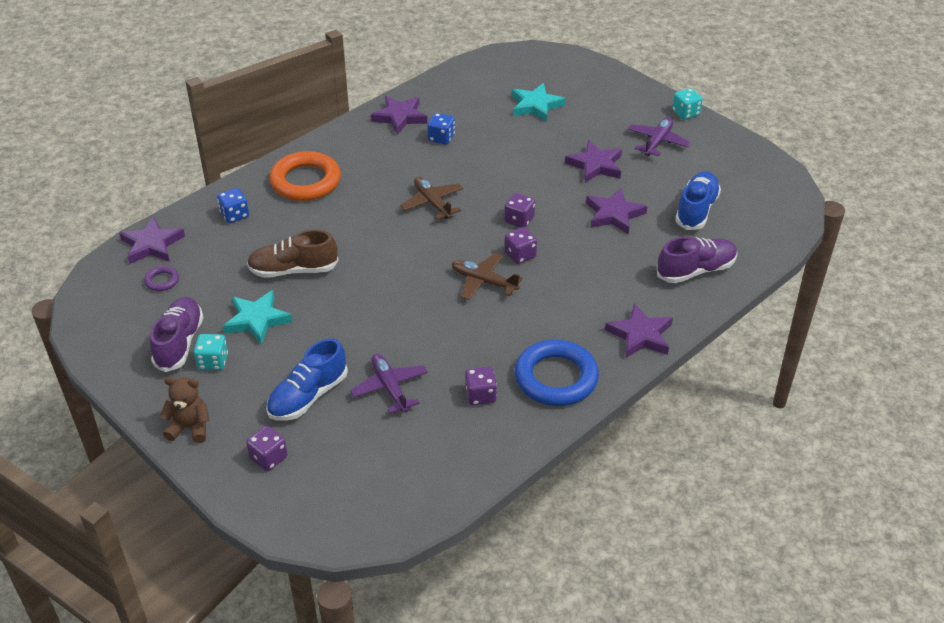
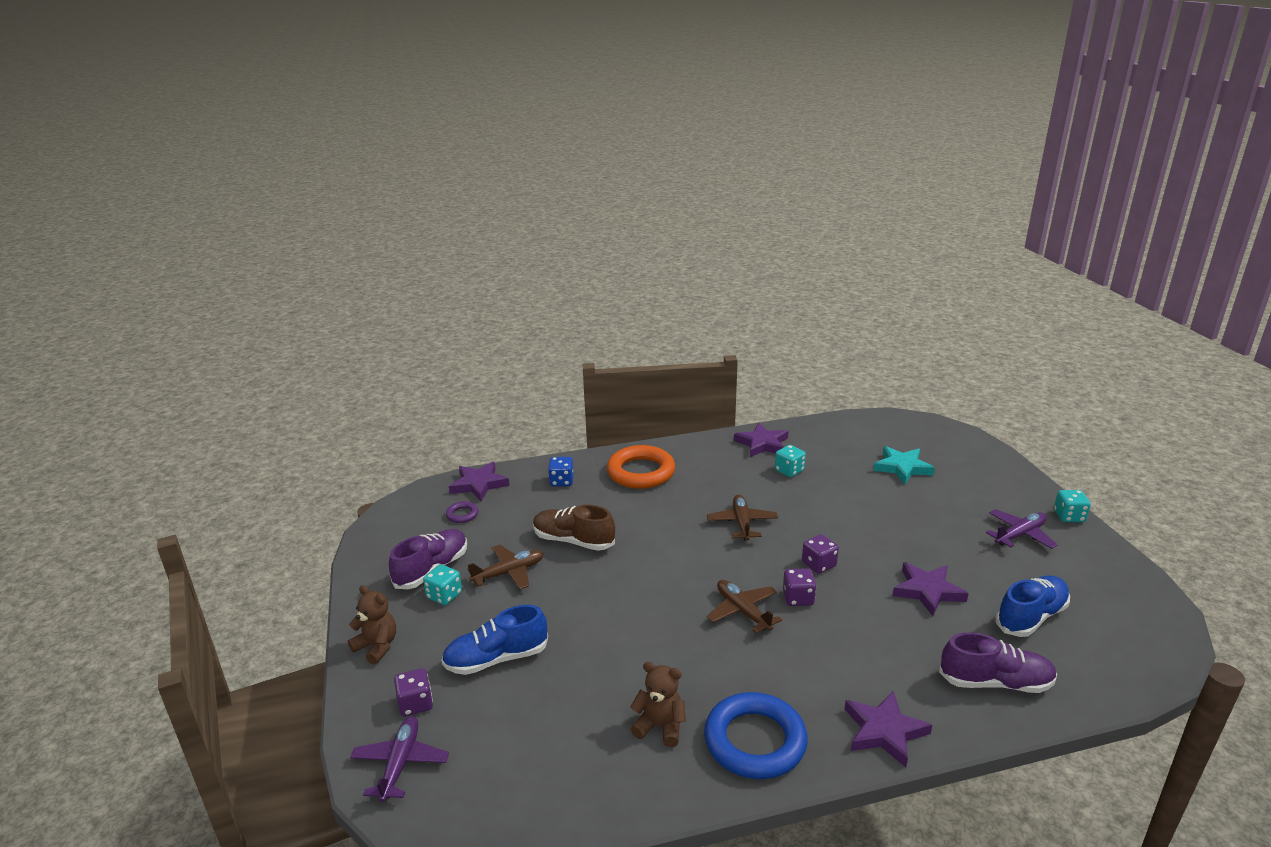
camera: 30 degrees right, 15 degrees down
(257, 320) = (509, 573): turquoise star -> brown plane
(389, 388) = (576, 681): purple plane -> purple plane (400, 763)
(441, 138) = (789, 471): blue dice -> turquoise dice
(480, 395) = (660, 727): purple dice -> brown teddy bear
(595, 165) = (934, 537): purple star -> none

